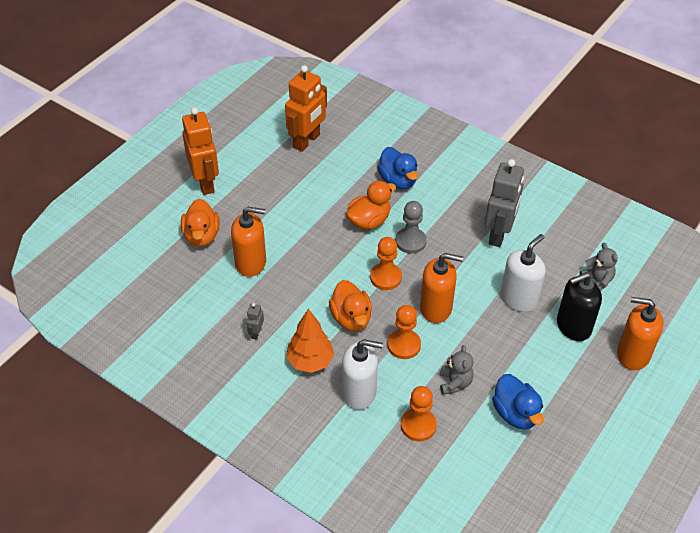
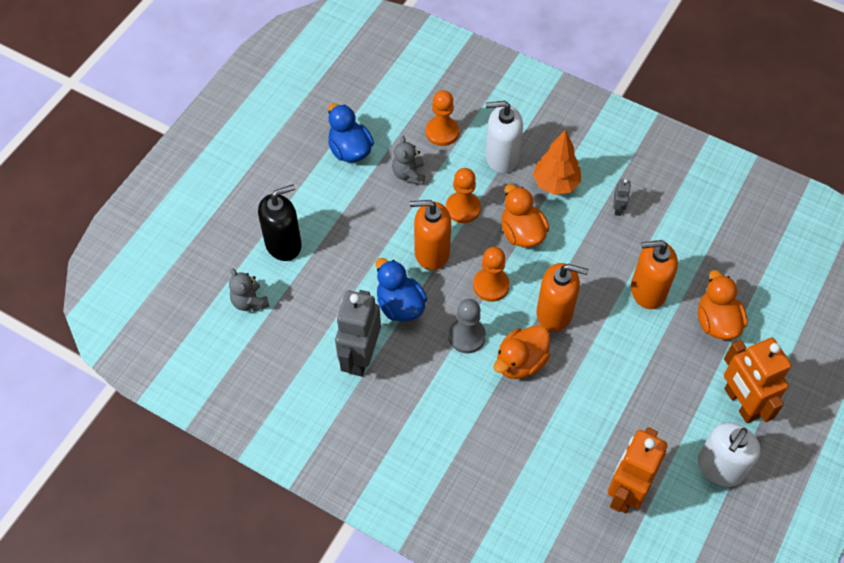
camera: 175 degrees right, 10 degrees up
(398, 181) = (491, 430): blue duck -> blue duck (400, 305)
(519, 299) = (340, 272): white soap dispenser -> white soap dispenser (720, 467)
(633, 354) = (225, 218): orange soap dispenser -> orange soap dispenser (554, 313)

